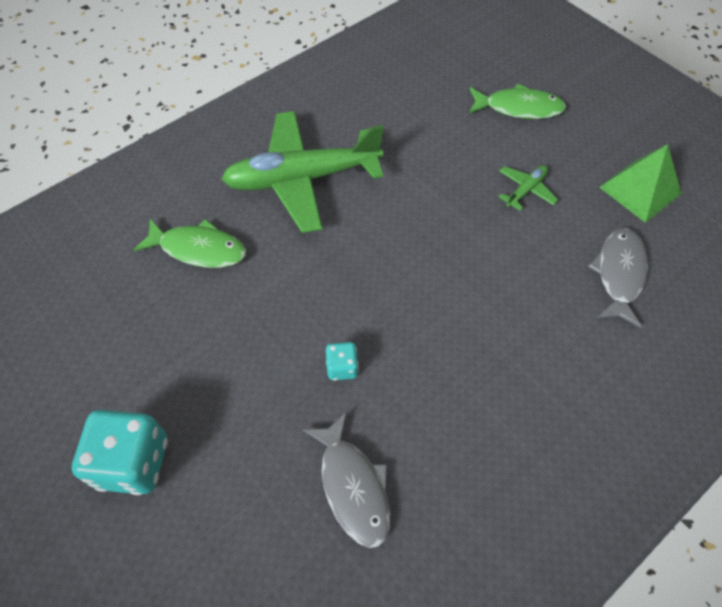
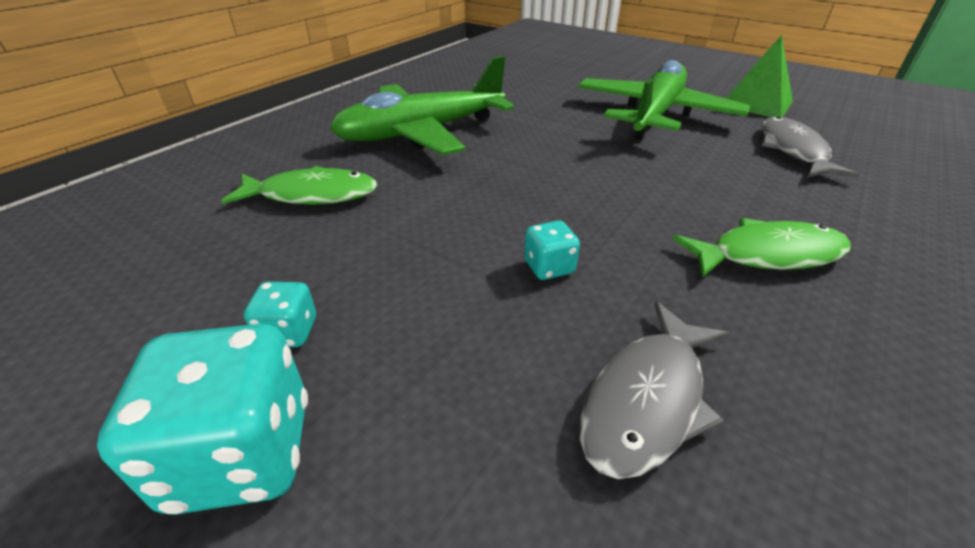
camera: 15 degrees left, 20 degrees down
(165, 384) = (288, 332): none -> turquoise dice
(353, 486) = (647, 399): grey fish -> grey fish turned 75 degrees clockwise
(519, 108) = (609, 75): green fish -> green fish (767, 255)
(526, 190) = (655, 114): green plane -> green plane, size x2.41

